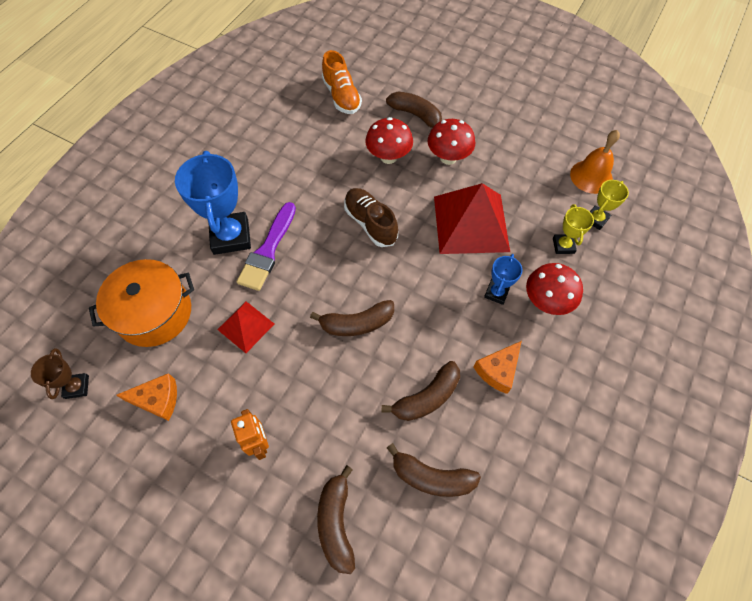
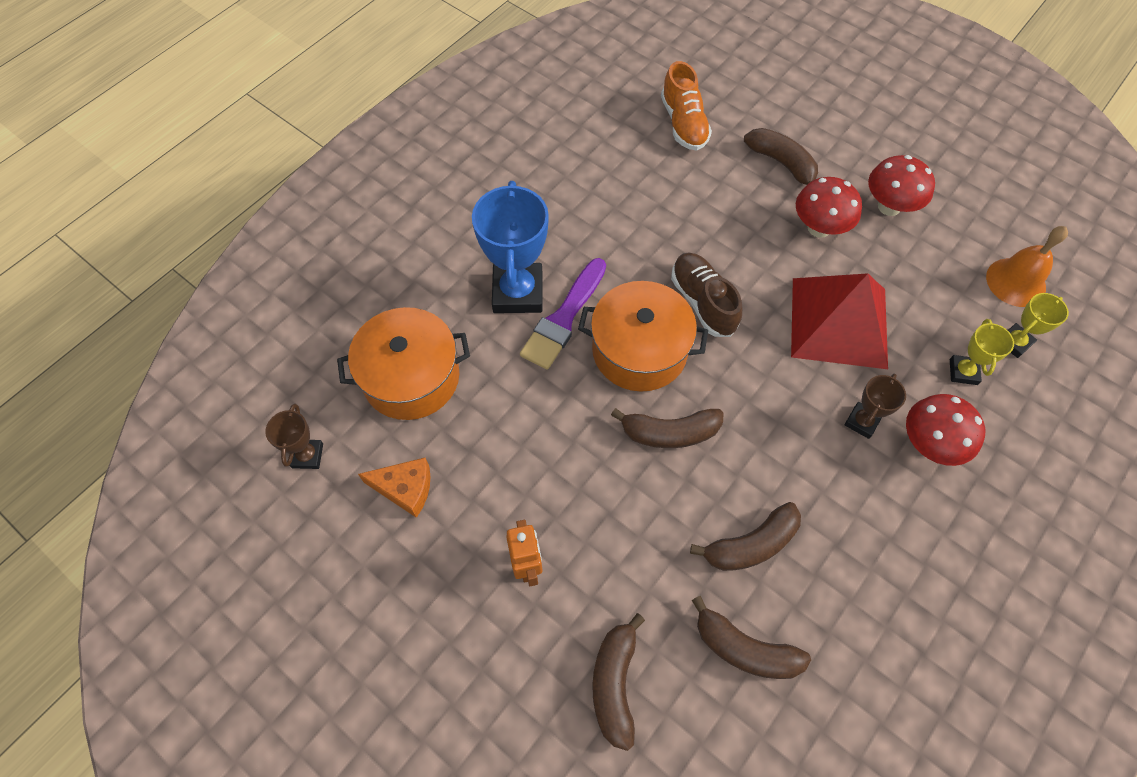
camera: 10 degrees right, 0 degrees up
(245, 326) = (525, 413): red pyramid -> none
(327, 266) = (639, 350): none -> orange pot
(388, 157) = (737, 215): red mushroom -> red mushroom (889, 206)
(496, 293) = (862, 422): blue trophy -> brown trophy
(498, 370) = (851, 525): orange cheese -> none

